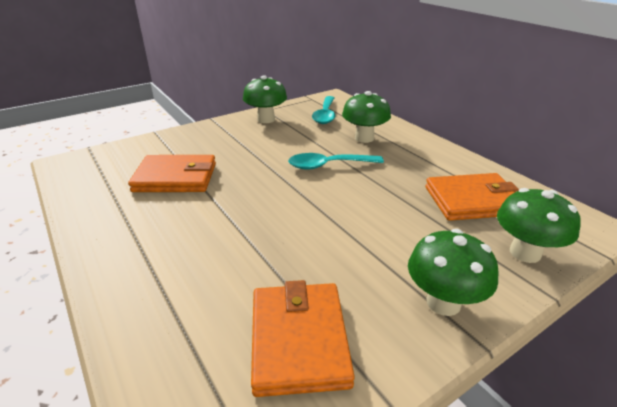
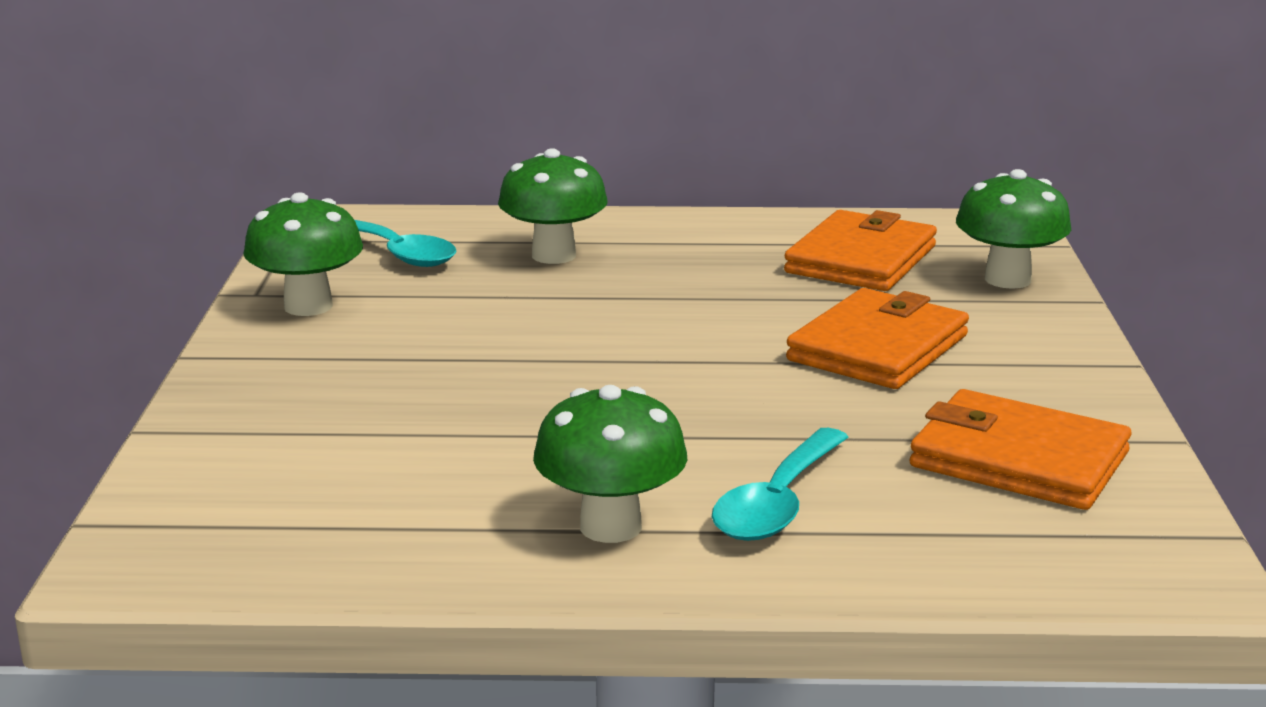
camera: 55 degrees left, 10 degrees down
(176, 177) = (431, 450): orange wallet -> orange wallet (878, 348)
(328, 165) = (607, 312): turquoise spoon -> turquoise spoon (778, 503)
(443, 302) = (1043, 357): green mushroom -> green mushroom (610, 526)

